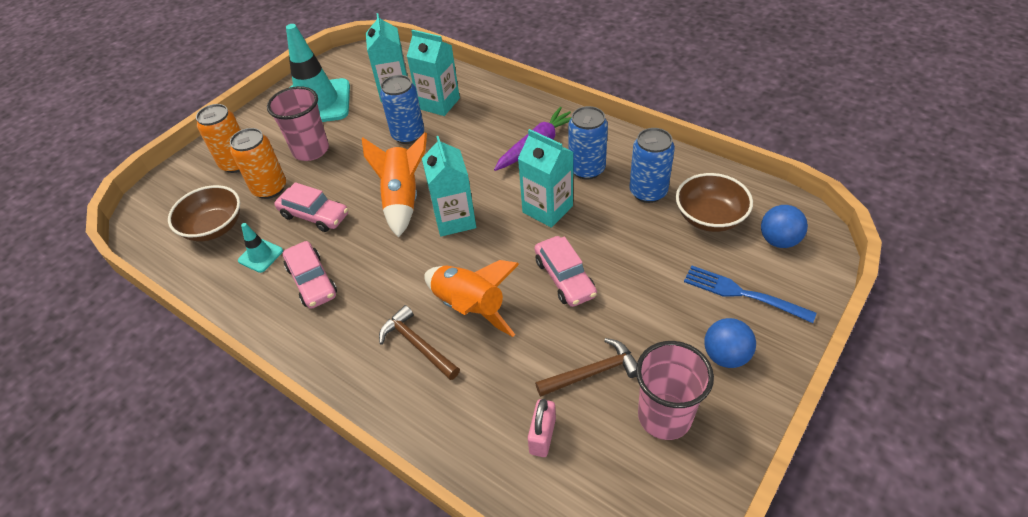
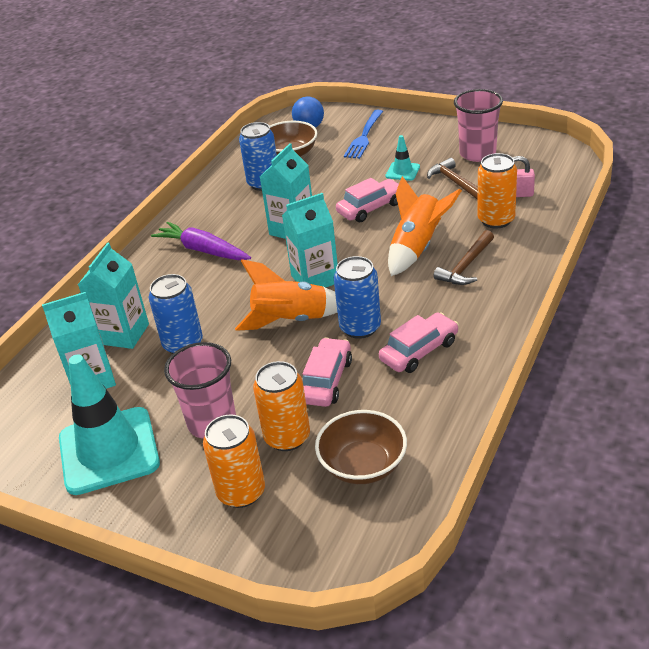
camera: 100 degrees left, 10 degrees down
(260, 256) = (396, 403): turquoise traffic cone -> turquoise traffic cone (402, 171)
(493, 396) = (496, 220): none -> orange can
(587, 169) = (236, 217): blue can -> blue can (360, 327)
(725, 356) = (420, 138): blue ball -> none

